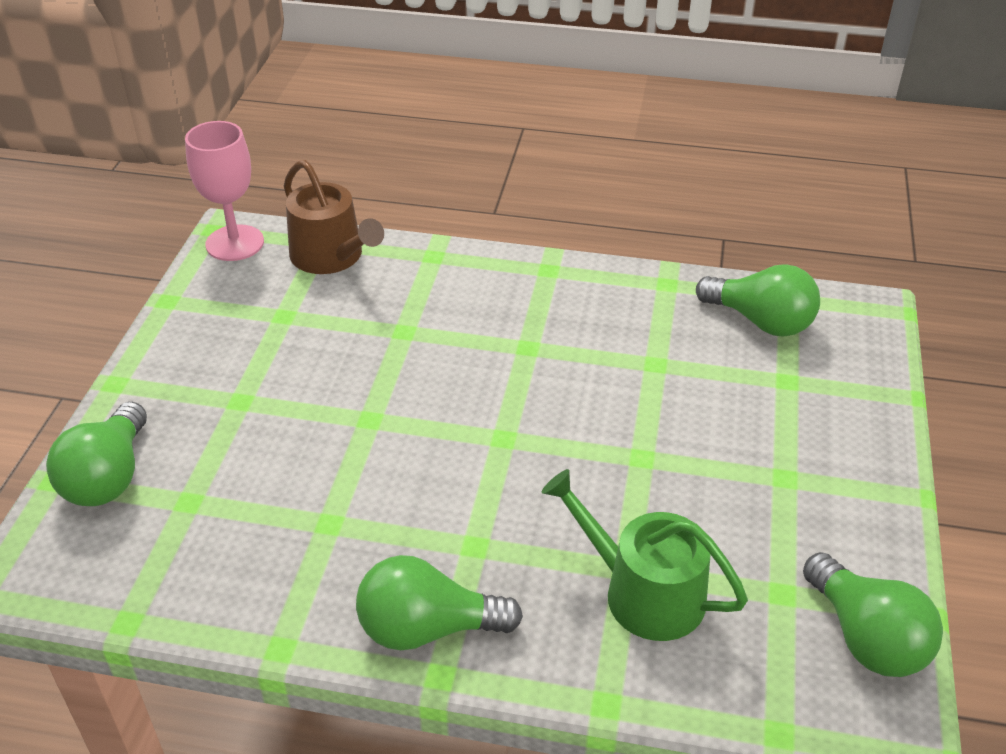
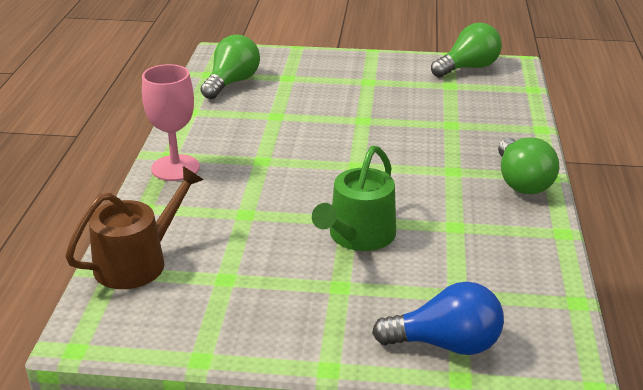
camera: 95 degrees left, 10 degrees down
(108, 477) = (446, 344): green light bulb -> blue light bulb
(235, 243) = (104, 328): pink goblet -> pink goblet (175, 168)
(643, 592) = (465, 119): green watering can -> green watering can (358, 236)

